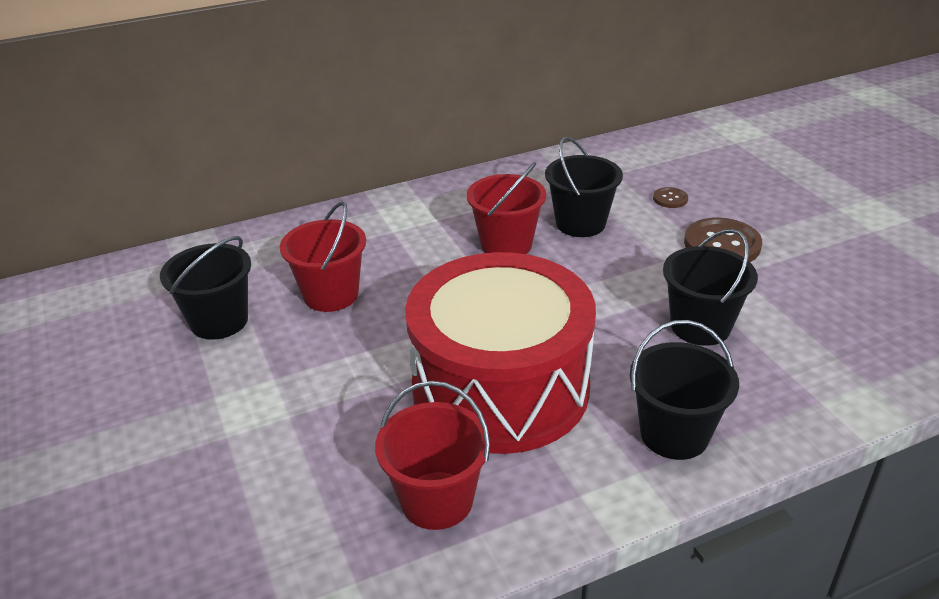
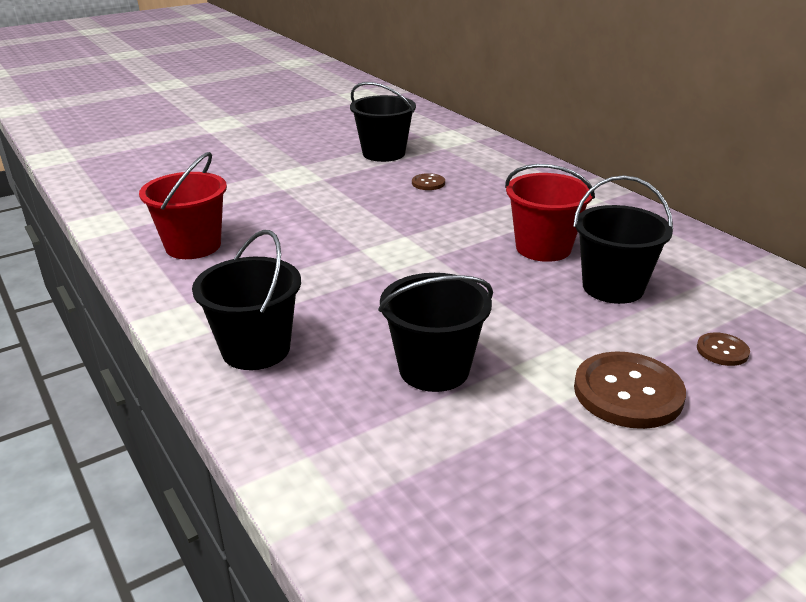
camera: 80 degrees right, 5 degrees down
(331, 295) = (428, 183): red bucket -> brown button
(500, 388) = (318, 260): red drum -> none

